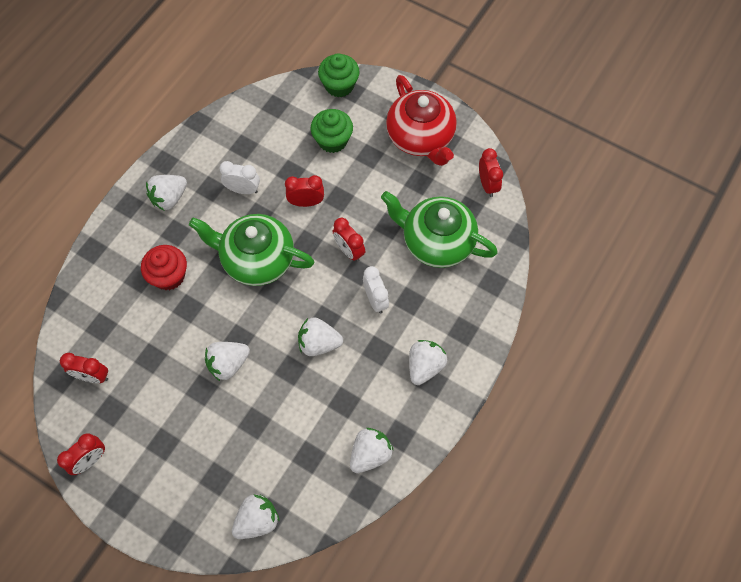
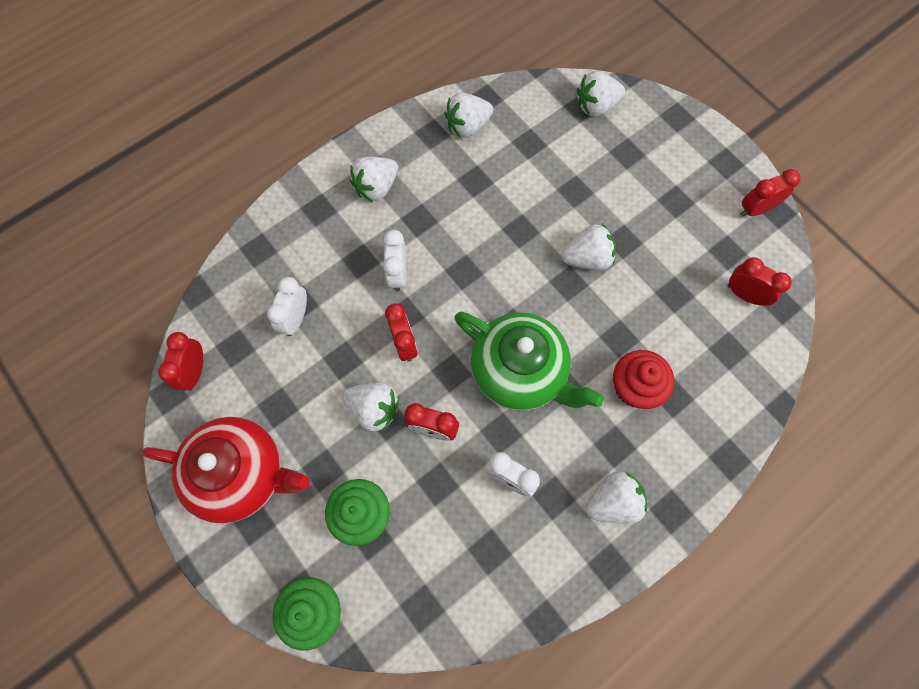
camera: 160 degrees left, 5 degrees up
(319, 343) = (480, 247): white strawberry -> white strawberry (374, 409)
(421, 137) = (241, 473): red teapot -> red teapot turned 105 degrees clockwise
(436, 242) = (295, 318): green teapot -> white clock

